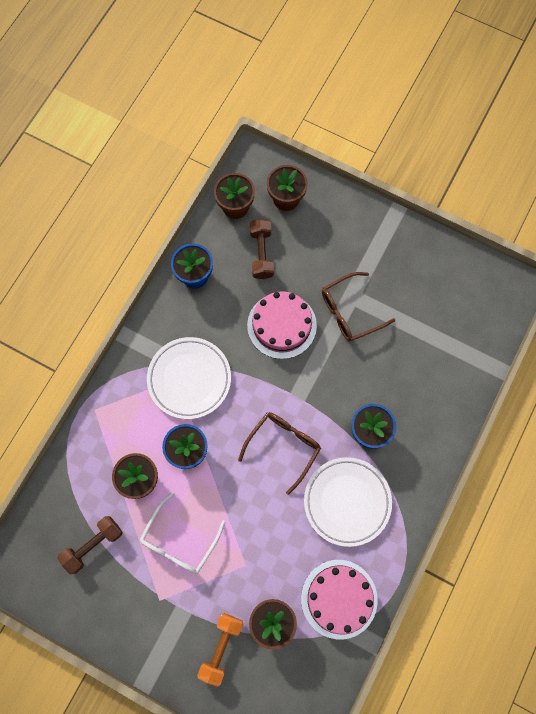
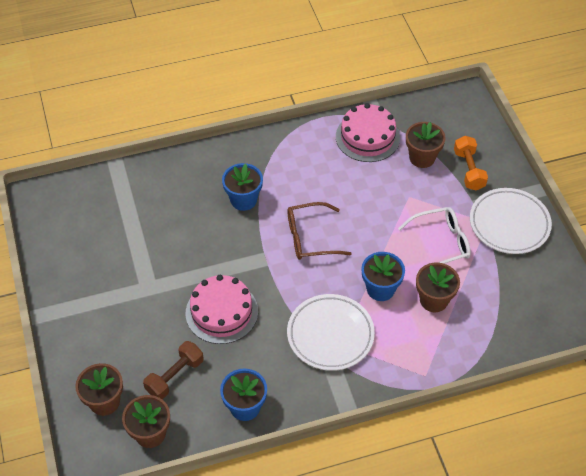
camera: 135 degrees left, 20 degrees down
(93, 545) = (506, 288): brown dumbbell -> none
(221, 647) = (469, 170): orange dumbbell -> orange dumbbell turned 75 degrees counterclockwise
(347, 502) = (304, 176): white plate -> white plate (509, 224)
(350, 311) = (163, 278): brown glasses -> none

